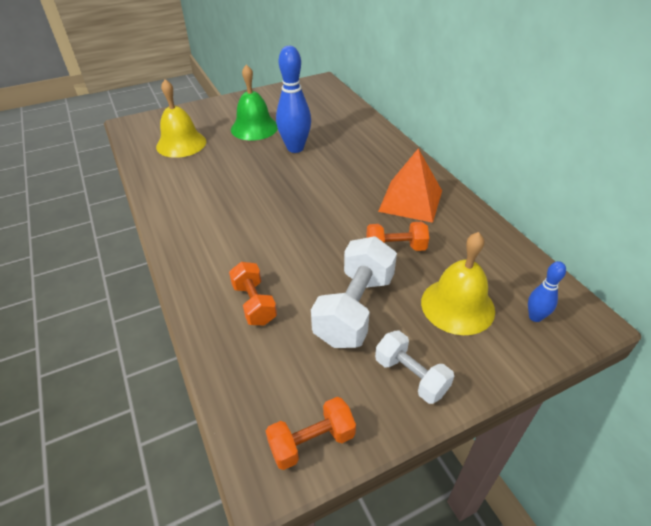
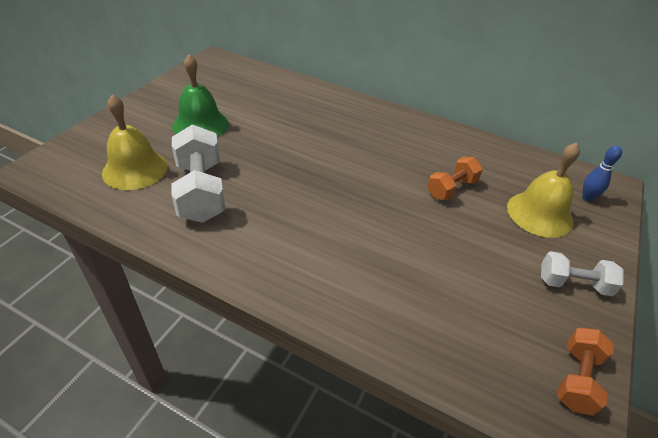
camera: 40 degrees left, 0 degrees up
(254, 303) = (403, 294): orange dumbbell -> none
(295, 148) = (267, 132): blue bowling pin -> none
(354, 309) = (481, 254): white dumbbell -> white dumbbell (201, 191)
(410, 201) = (417, 144): orange pyramid -> none

